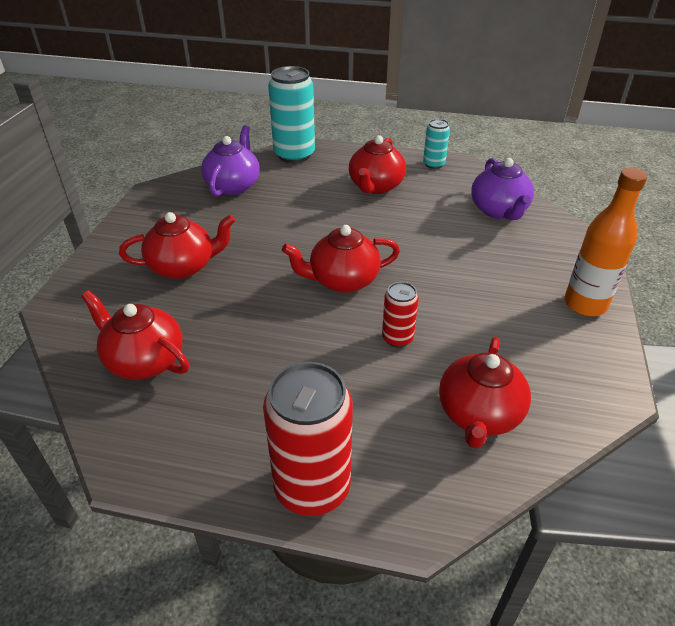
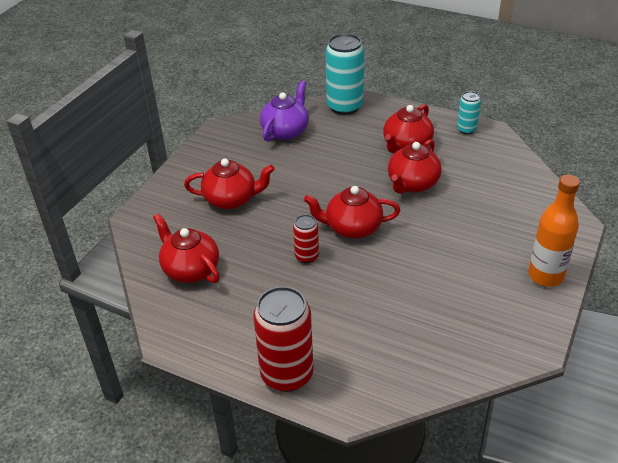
camera: 15 degrees right, 0 degrees up
(397, 338) = (380, 280): red can -> red can (307, 256)
(479, 415) = (422, 346): red teapot -> red teapot (412, 184)
(499, 211) = (508, 182): purple teapot -> none

